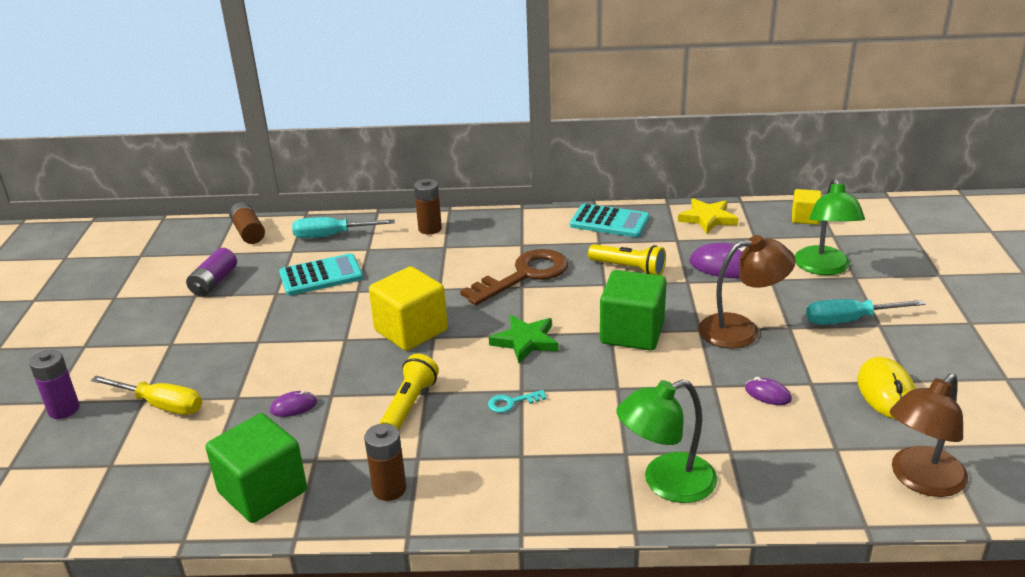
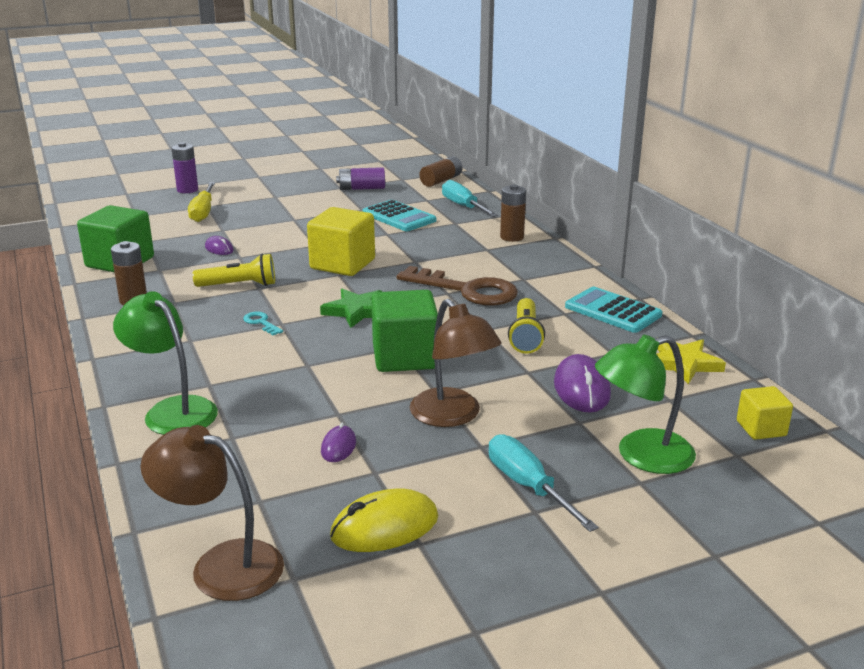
camera: 65 degrees right, 5 degrees down
(609, 222) = (613, 311): turquoise calculator -> turquoise calculator turned 135 degrees clockwise

